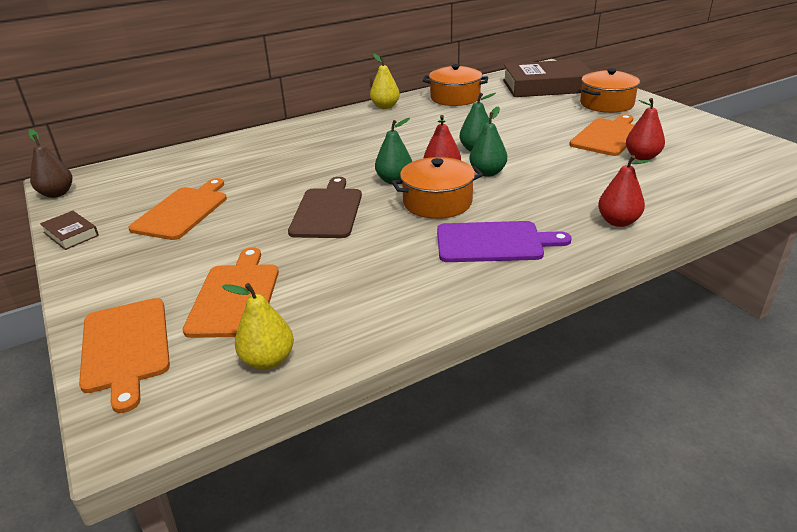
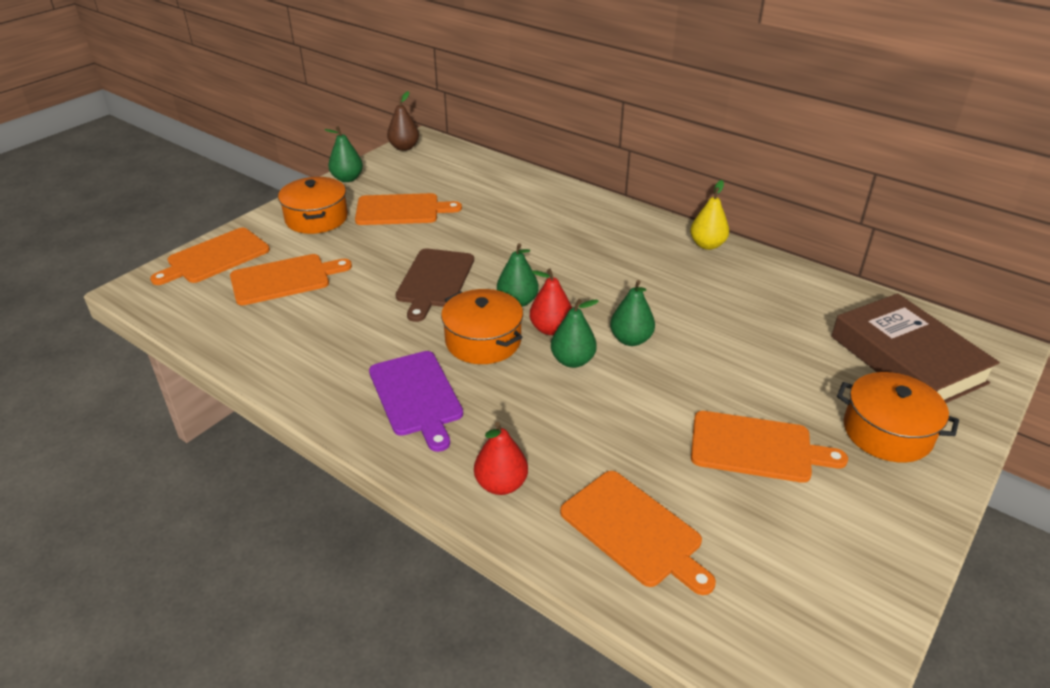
camera: 65 degrees right, 5 degrees up
(71, 234) = (347, 178): brown book -> green pear
(268, 360) = (210, 320): yellow pear -> none
(327, 211) = (434, 280): brown cutting board -> brown cutting board turned 120 degrees clockwise
(455, 98) = (782, 288): orange pot -> orange pot (316, 218)
(642, 157) = (705, 490): red pear -> none
(674, 184) = (634, 530): none -> orange cutting board

